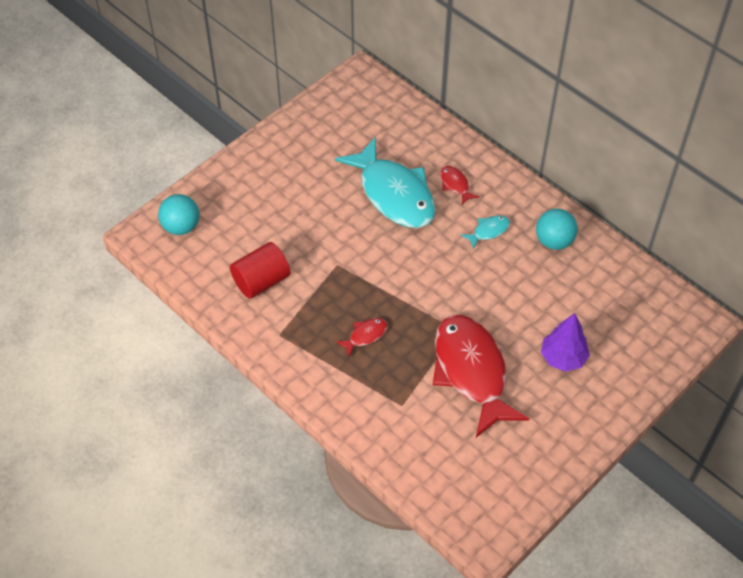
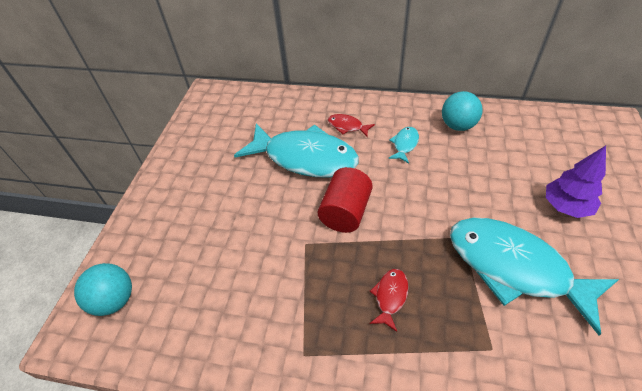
camera: 30 degrees left, 5 degrees down
(261, 281) = (242, 306): red cylinder -> red cylinder (345, 212)
(471, 372) = (514, 268): red fish -> turquoise fish

